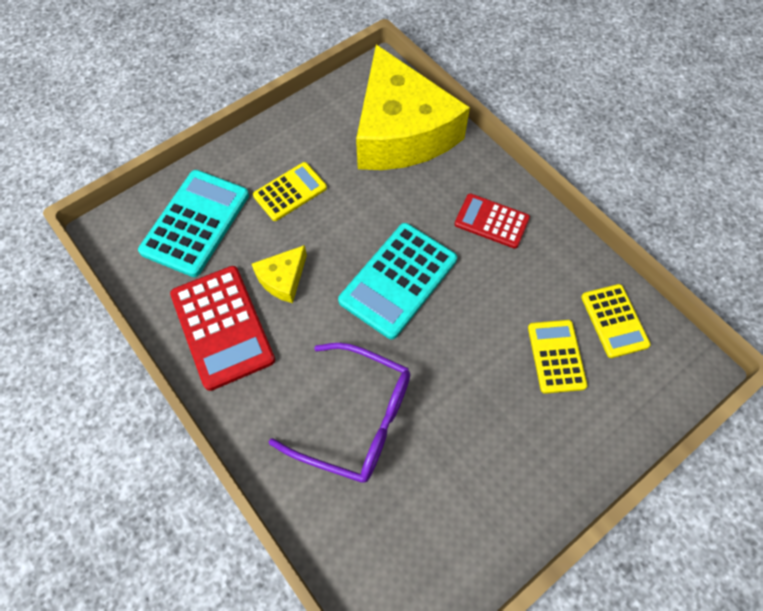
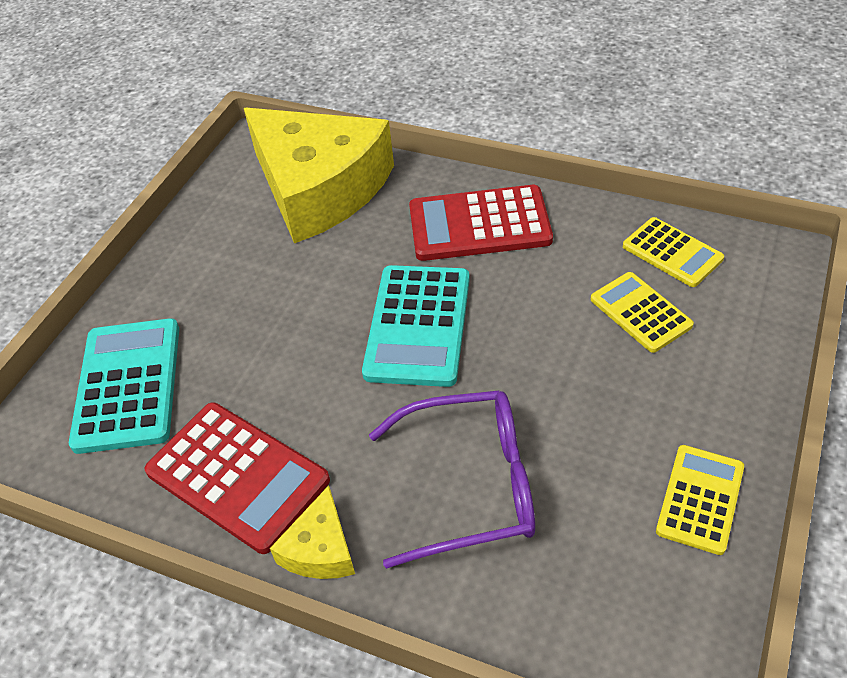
camera: 25 degrees left, 15 degrees down
(283, 278) = (280, 389): yellow cheese -> yellow cheese (320, 549)
(290, 192) = (228, 300): yellow calculator -> yellow calculator (700, 499)
(491, 221) = (479, 224): red calculator -> red calculator, size x1.62

